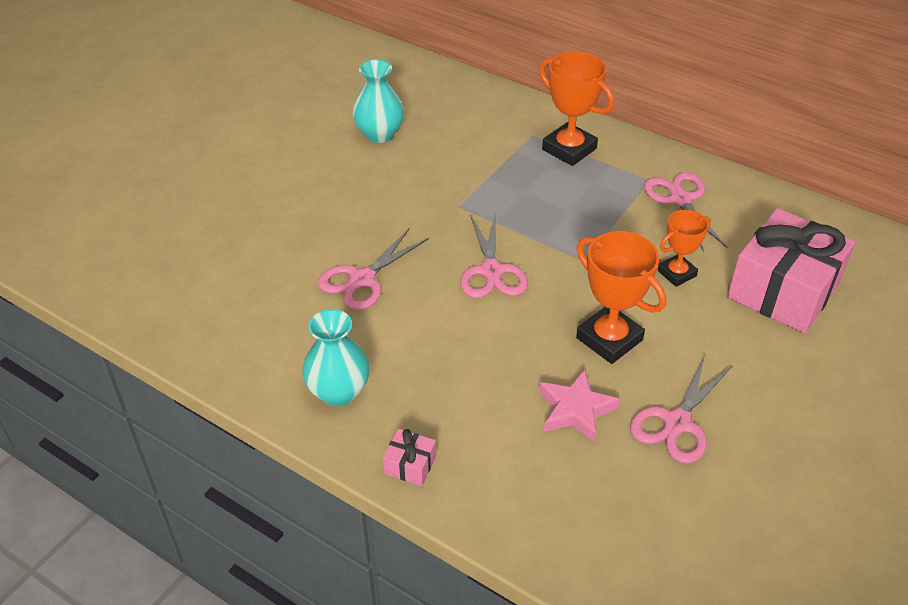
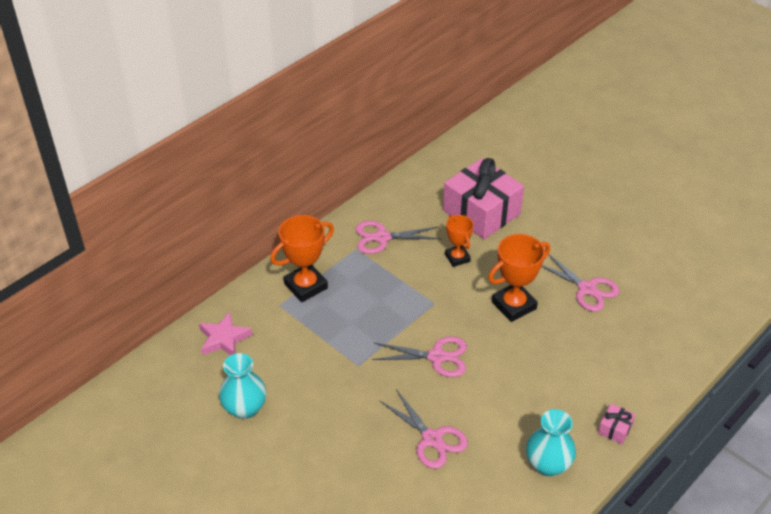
camera: 80 degrees left, 0 degrees up
(575, 410) = (573, 335): pink star -> pink star (224, 339)

